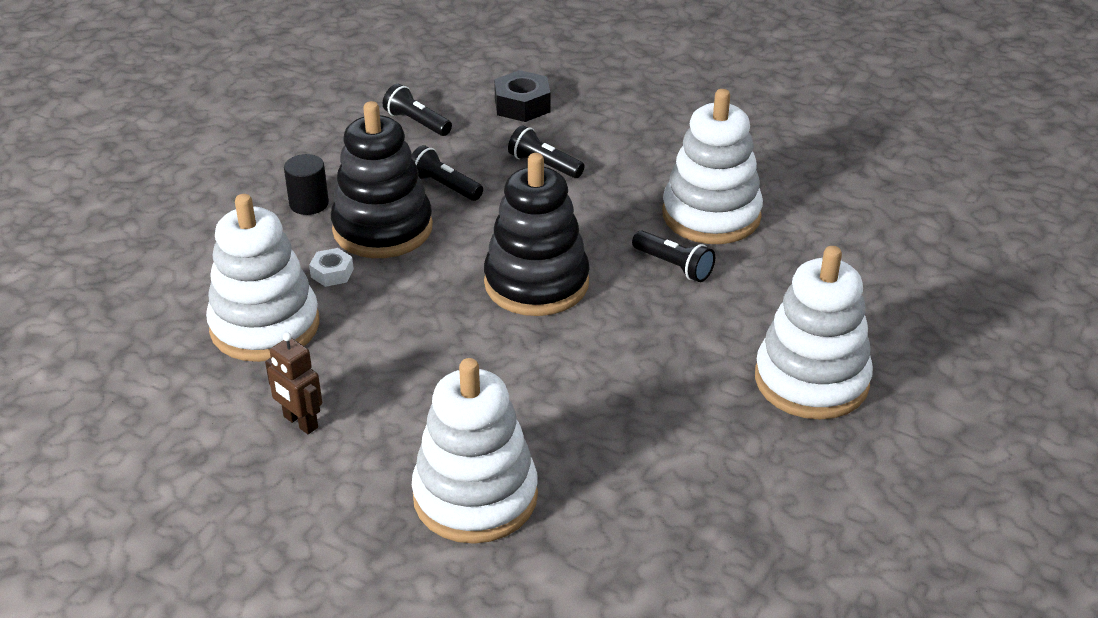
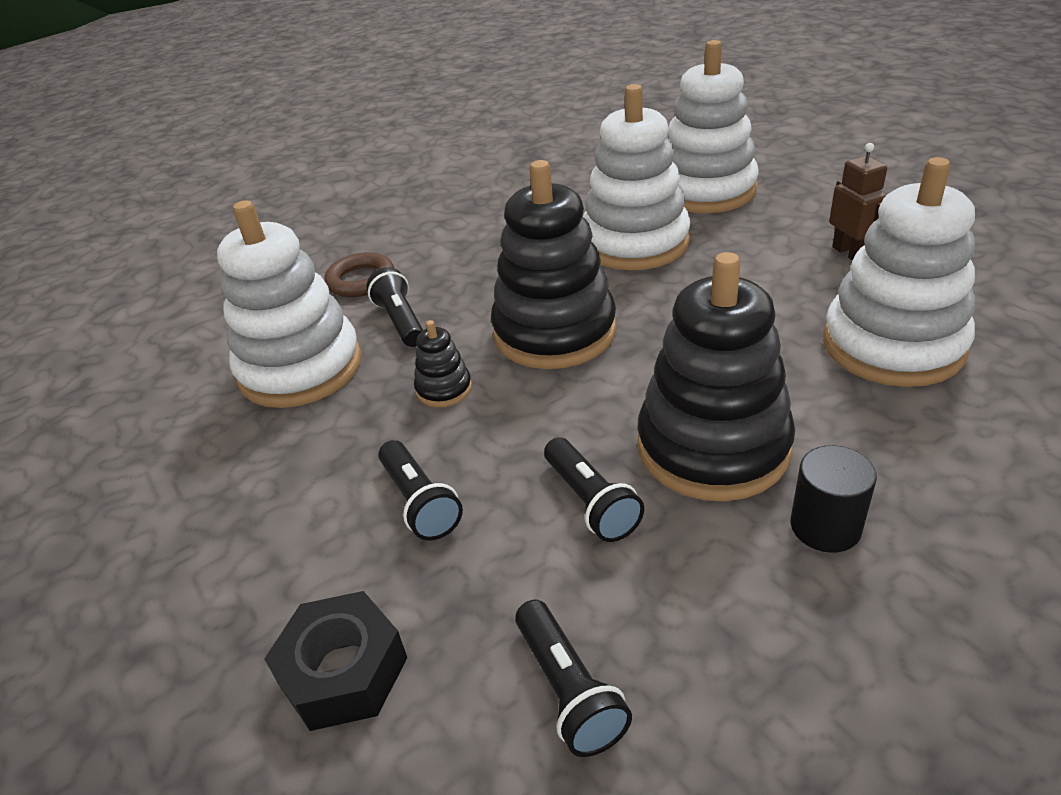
camera: 150 degrees left, 0 degrees up
(332, 273) = (799, 395): white nut -> none
(587, 224) = (444, 389): none -> black stacking toy
(755, 296) = (361, 280): none -> brown ring
(811, 380) = (396, 217): white stacking toy -> white stacking toy (635, 243)

